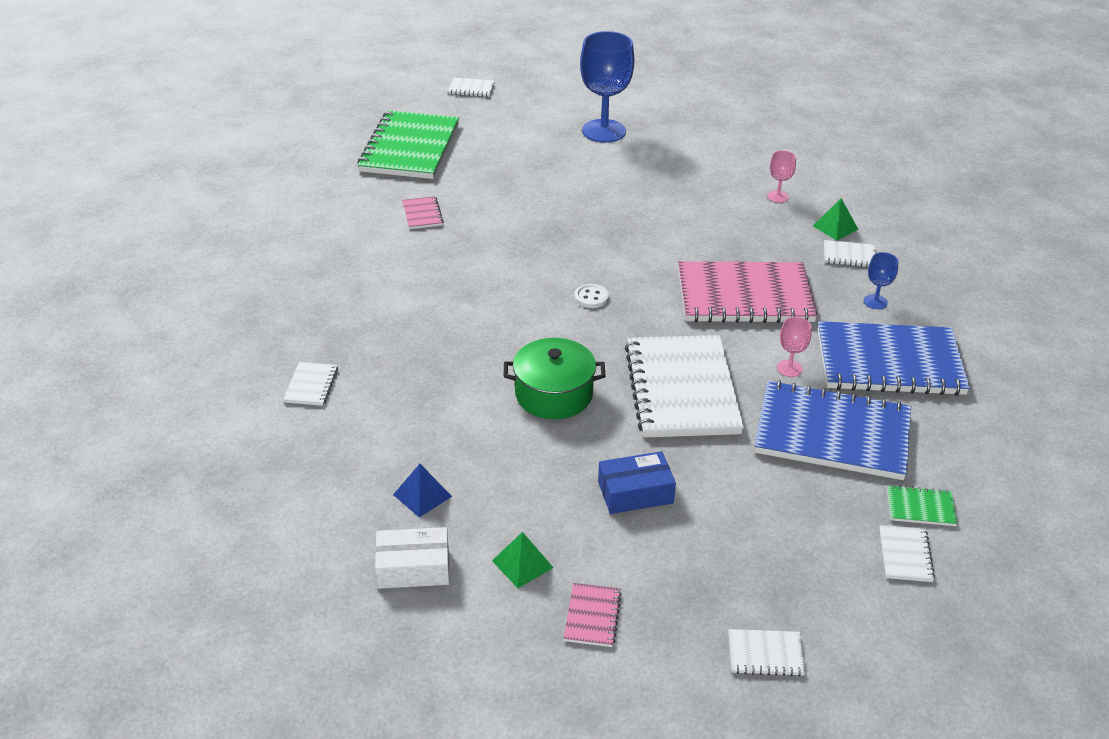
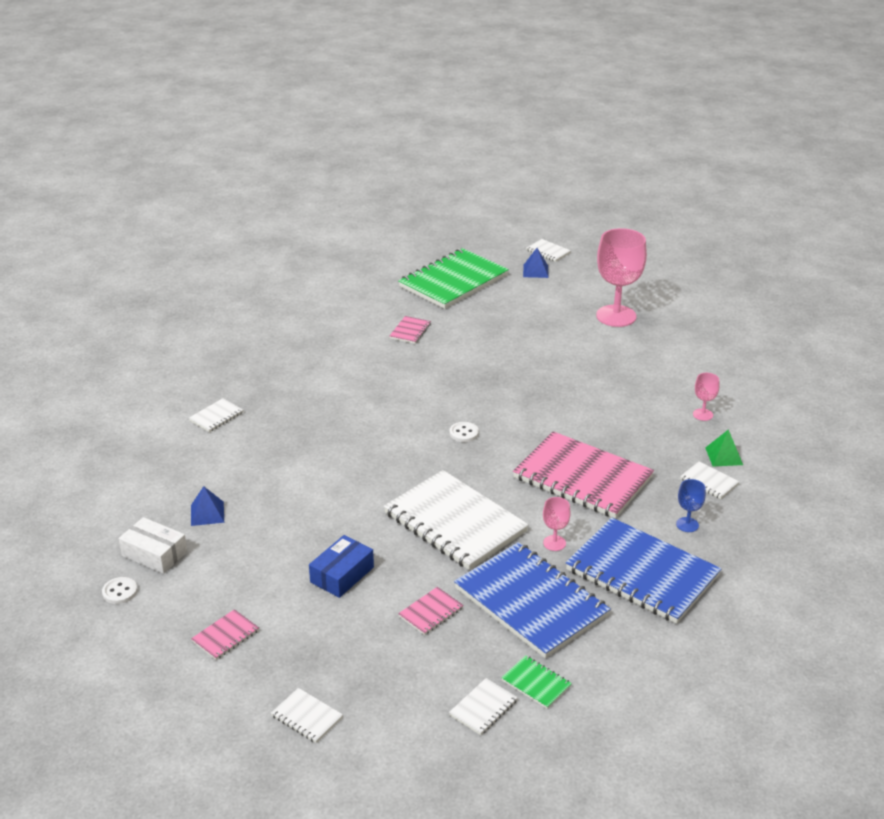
camera: 35 degrees right, 5 degrees down
(422, 630) = (120, 592): none -> white button
(481, 112) = (535, 271): none -> blue pyramid
(522, 564) = (220, 583): green pyramid -> none
(554, 394) = (361, 487): green pot -> none
(604, 131) = (616, 316): blue goblet -> pink goblet
(635, 492) = (342, 574): blue box -> blue box turned 75 degrees counterclockwise
(682, 389) = (455, 522): white notebook -> white notebook turned 75 degrees counterclockwise
(759, 488) = (431, 612): none -> pink notebook

